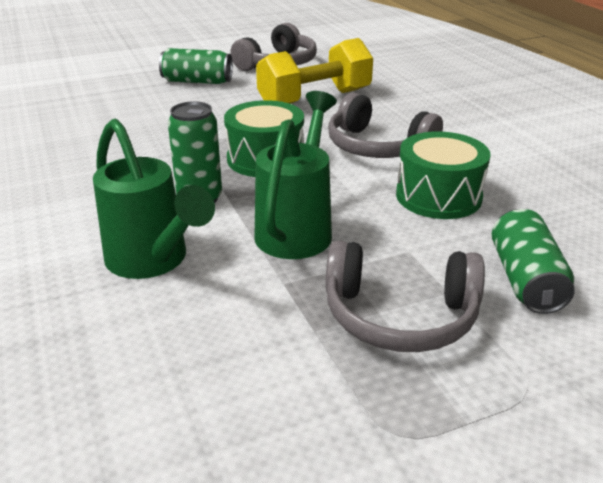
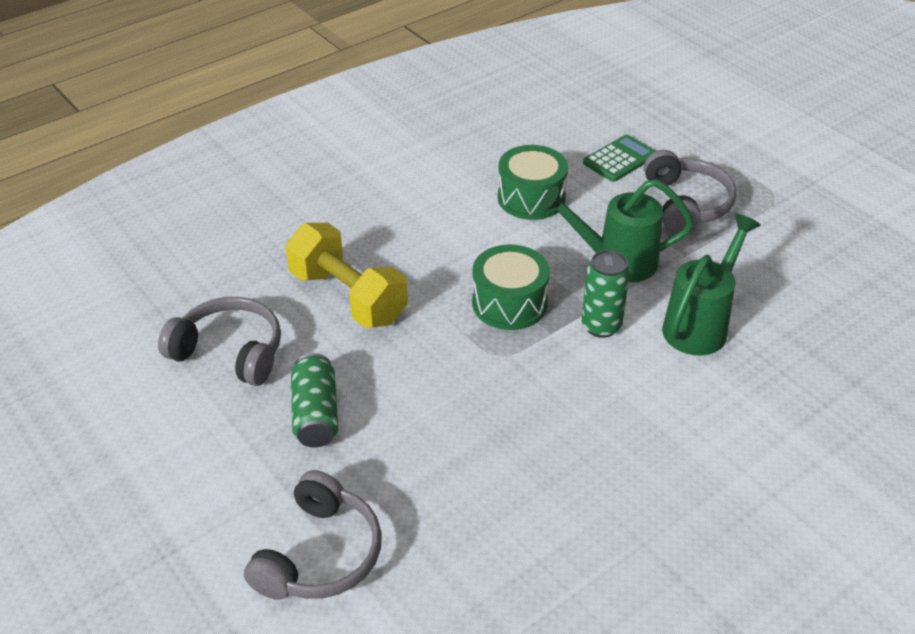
camera: 105 degrees left, 10 degrees up
(377, 147) = (455, 238): grey headphones -> grey headphones (319, 554)
(525, 279) = (619, 159): green can -> green calculator

